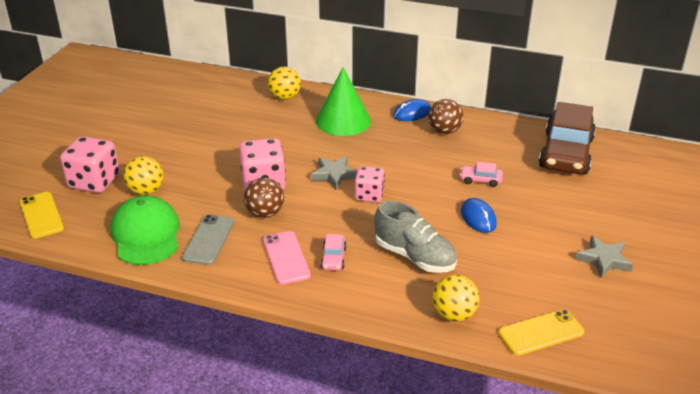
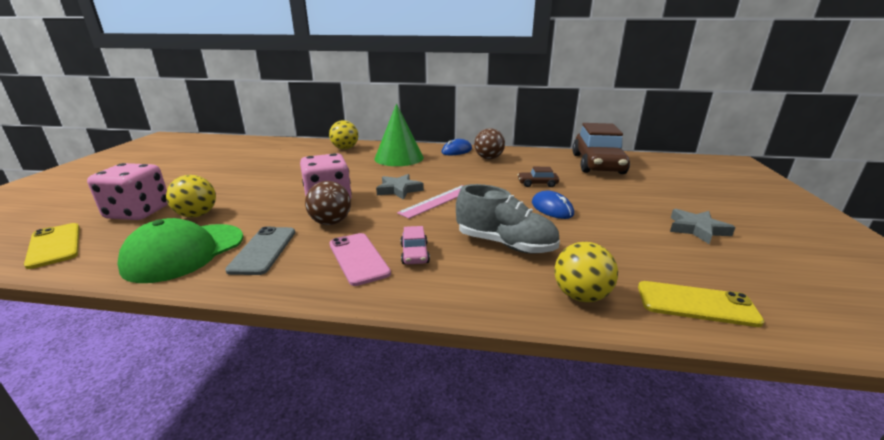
camera: 10 degrees left, 10 degrees down
(146, 235) = (185, 252): green cap -> green cap turned 120 degrees counterclockwise
(369, 195) = (437, 201): pink dice -> pink ruler
(480, 180) = (537, 184): pink car -> brown car
(541, 333) = (696, 304): yellow phone -> yellow phone turned 45 degrees clockwise

